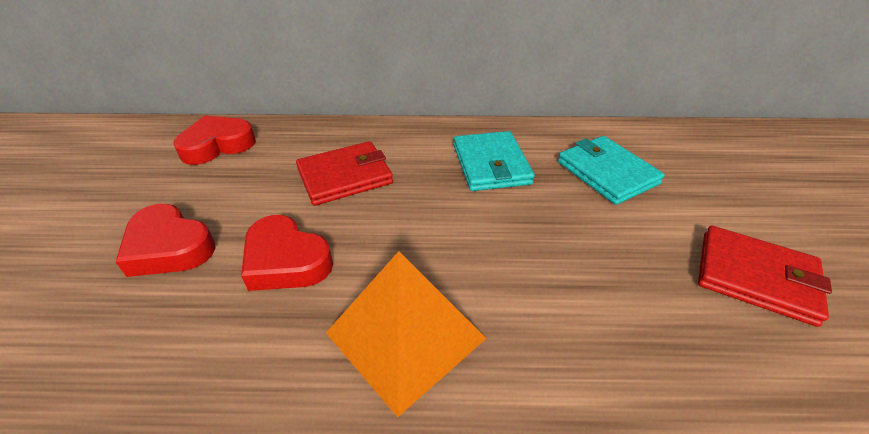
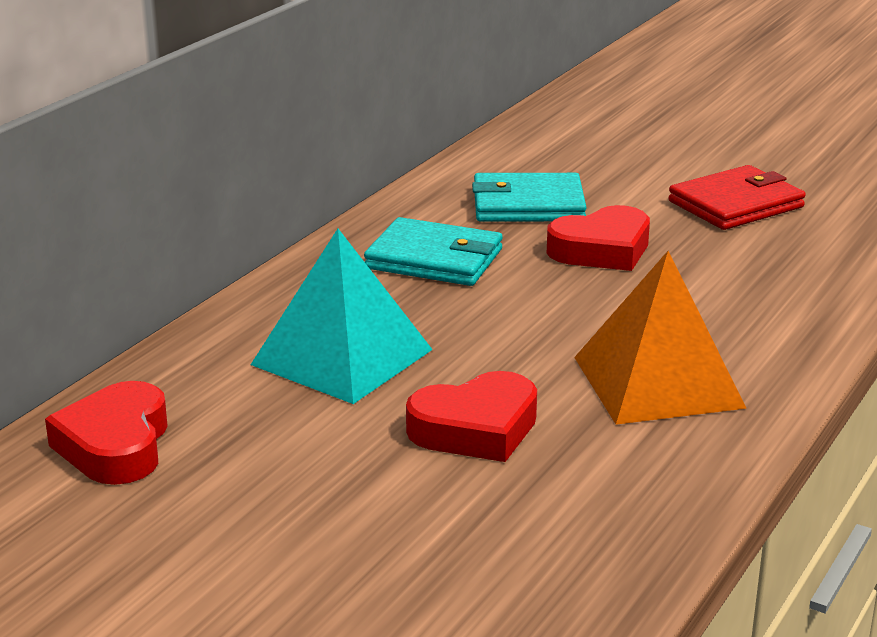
camera: 60 degrees left, 15 degrees down
(169, 247) = (357, 511): red heart -> red heart (602, 250)
(345, 176) = (342, 357): red wallet -> turquoise pyramid

